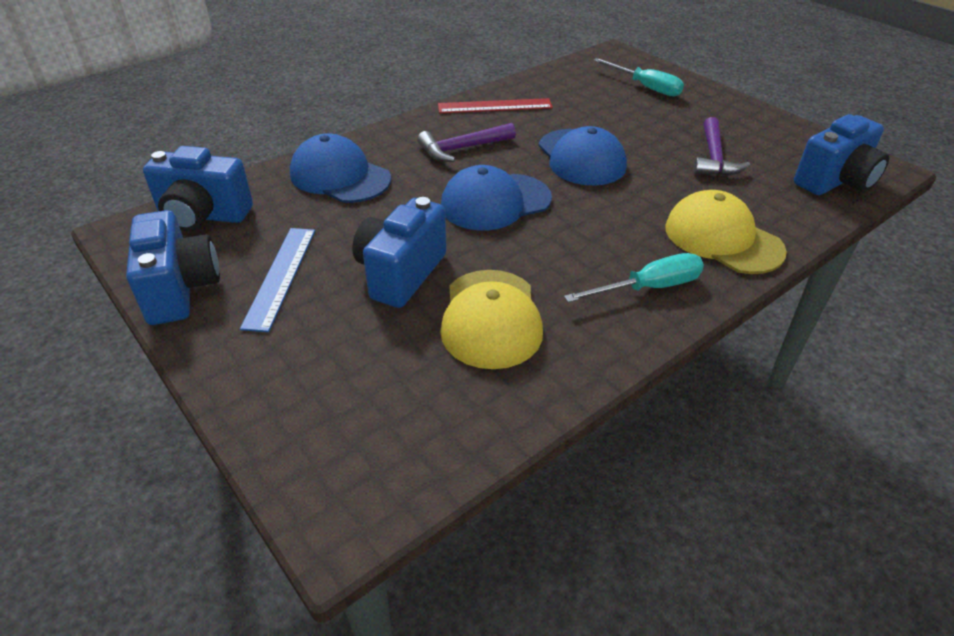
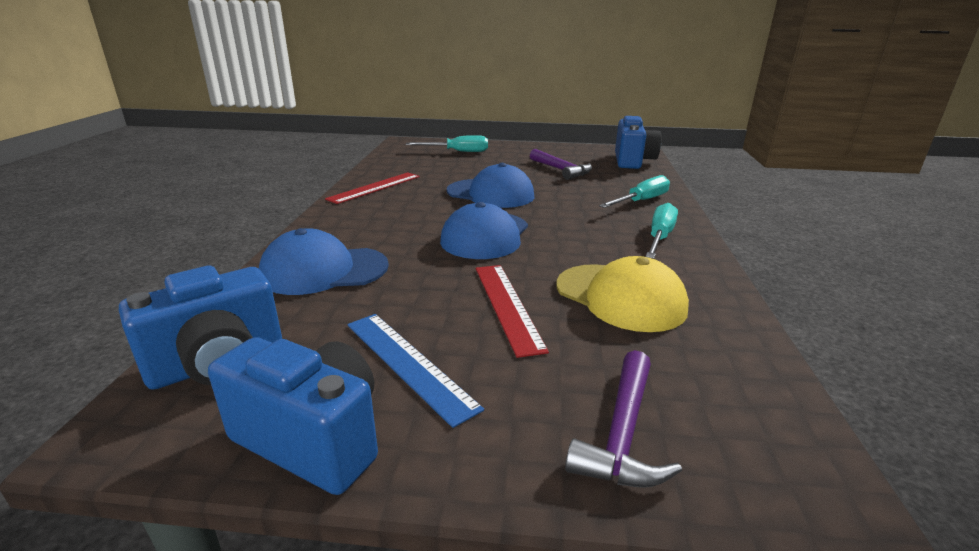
camera: 45 degrees left, 15 degrees down
(401, 274) = (507, 305): blue camera -> red ruler
(462, 148) = (398, 217): purple hammer -> purple hammer (622, 433)
(722, 239) = (641, 201): yellow cap -> turquoise screwdriver

